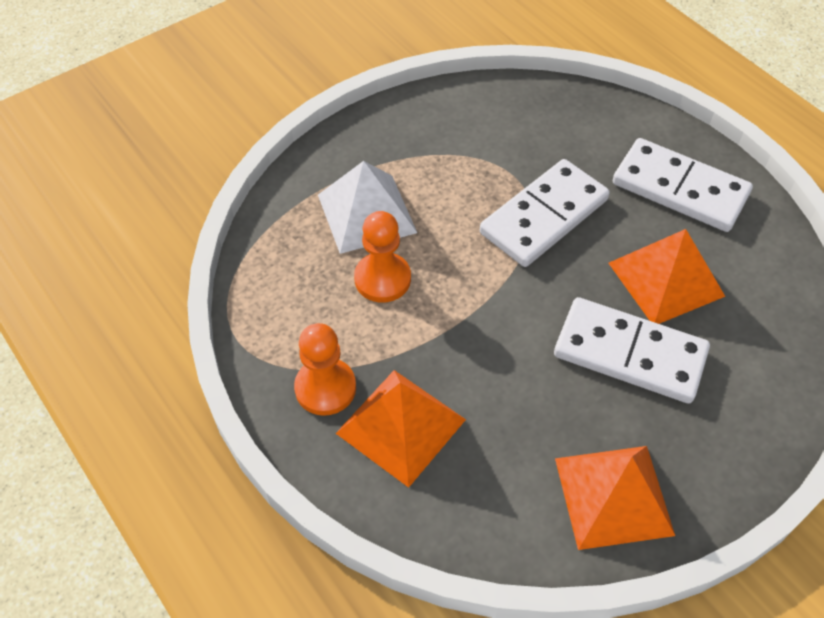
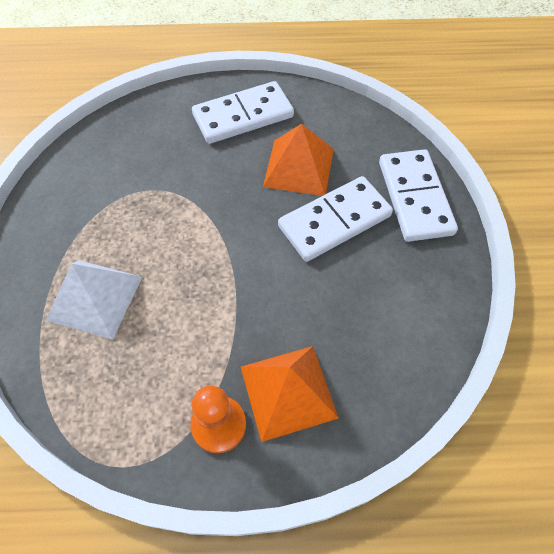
camera: 55 degrees left, 5 degrees up
(382, 279) = (160, 324): orange pawn -> none
(543, 216) = (198, 195): white domino -> white domino (414, 197)
(613, 496) = (423, 298): orange pyramid -> none

